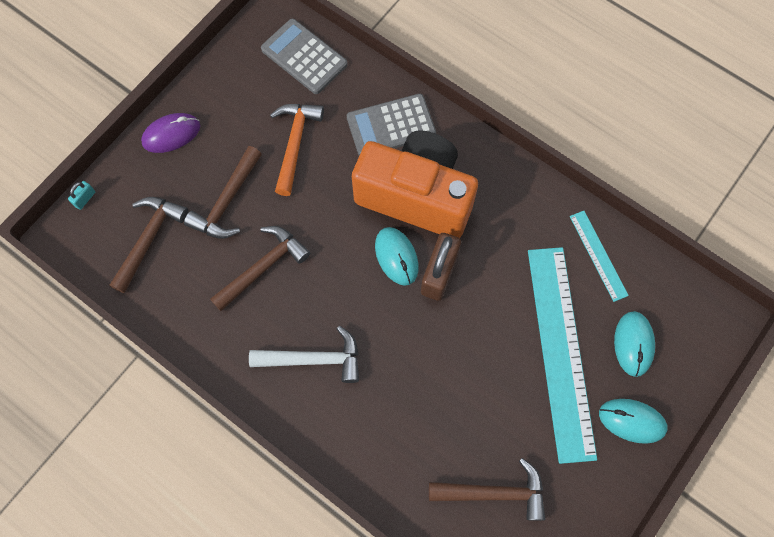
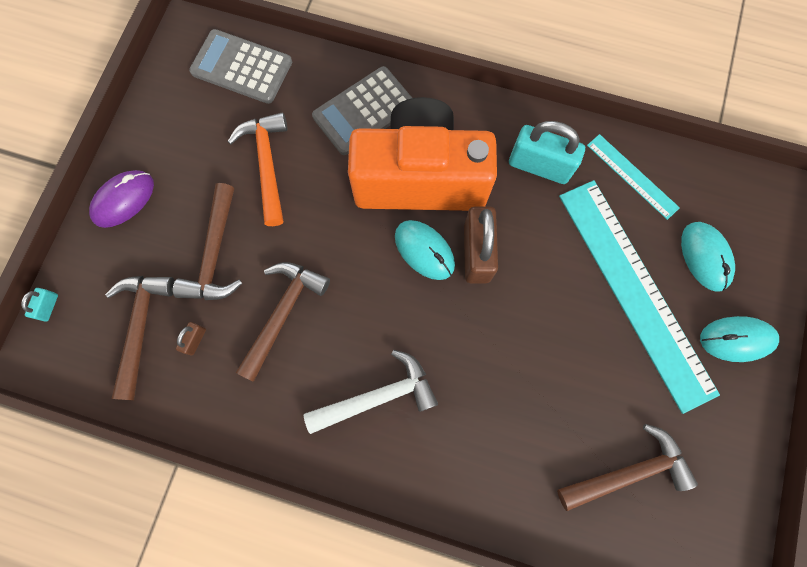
camera: 20 degrees left, 5 degrees up
(187, 264) = (195, 340): none -> brown padlock
(521, 220) = (539, 166): none -> turquoise padlock

